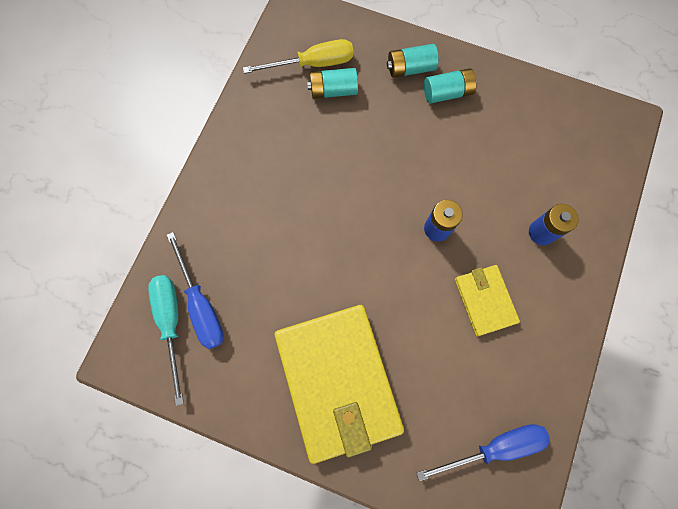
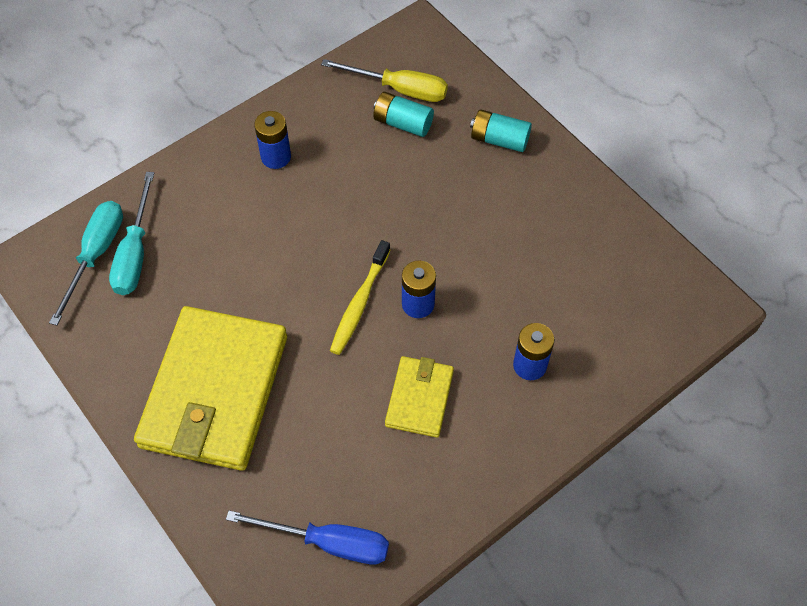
camera: 30 degrees right, 15 degrees down
(201, 304) = (135, 253): blue screwdriver -> turquoise screwdriver
(257, 167) = (276, 157): none -> blue battery
(396, 251) = (359, 303): none -> yellow toothbrush
(447, 93) = (522, 181): turquoise battery -> none

